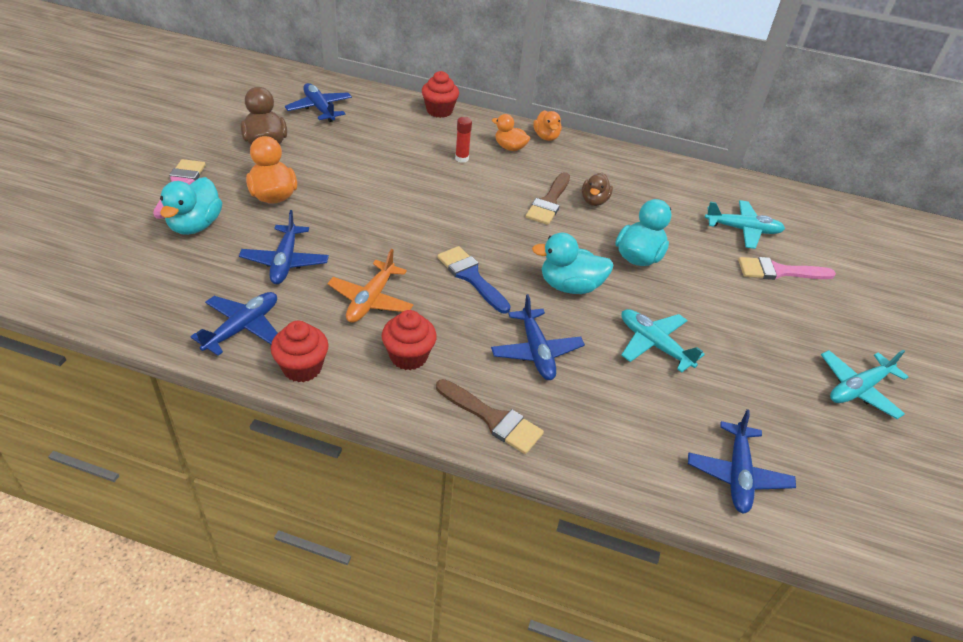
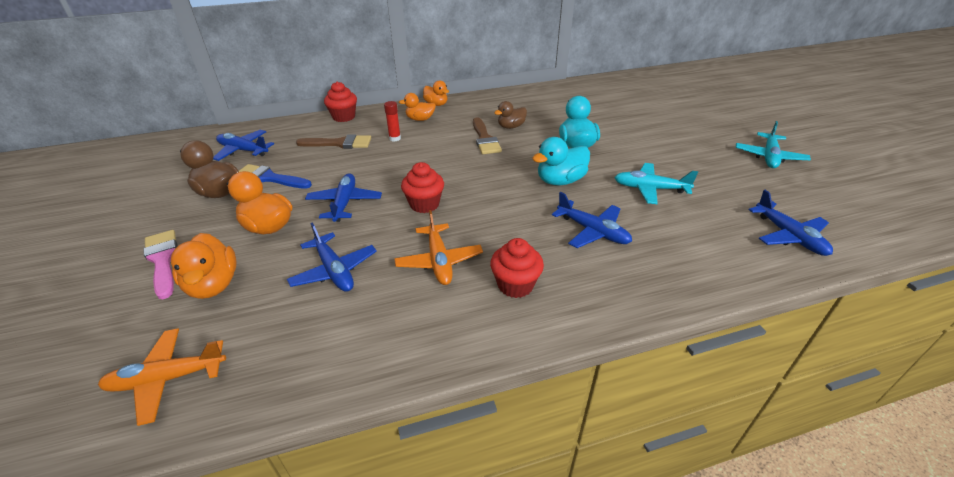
camera: 30 degrees left, 5 degrees down
(114, 279) = (167, 379): none -> orange plane
(195, 225) = (213, 285): turquoise duck -> orange duck
(242, 328) = (353, 345): blue plane -> blue plane (344, 203)
(302, 368) = (444, 345): red cupcake -> red cupcake (424, 204)
(471, 277) = (492, 207): blue brush -> blue brush (269, 178)
(493, 419) = (624, 292): brown brush -> brown brush (339, 143)
(594, 201) = (511, 127): brown duck -> brown duck turned 75 degrees clockwise
(742, 230) = (609, 106): turquoise plane -> none
(779, 271) = (654, 118): pink brush -> none

